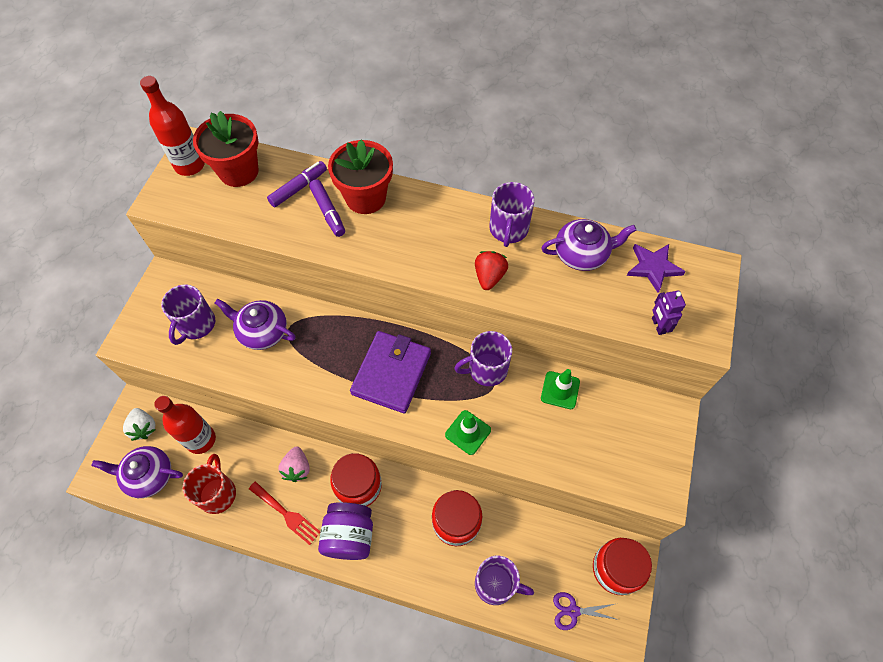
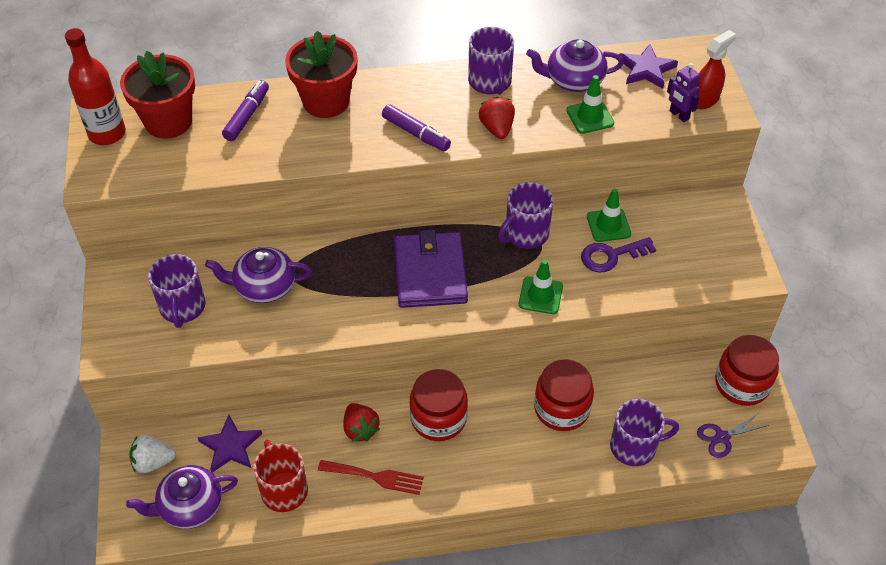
camera: 25 degrees left, 10 degrees down
(144, 428) = (153, 462): white strawberry -> white strawberry turned 135 degrees clockwise
(201, 440) = (231, 446): red bottle -> purple star
(297, 468) = (360, 429): pink strawberry -> red strawberry
(328, 212) = (294, 127): purple marker -> purple marker (416, 134)
(349, 536) = (457, 468): purple jar -> none
(546, 420) = (611, 256): none -> purple key
(576, 296) = (590, 117): none -> green traffic cone
(581, 254) = (573, 80): purple teapot -> purple teapot turned 150 degrees counterclockwise
(691, 319) = (705, 100): none -> red spray bottle

